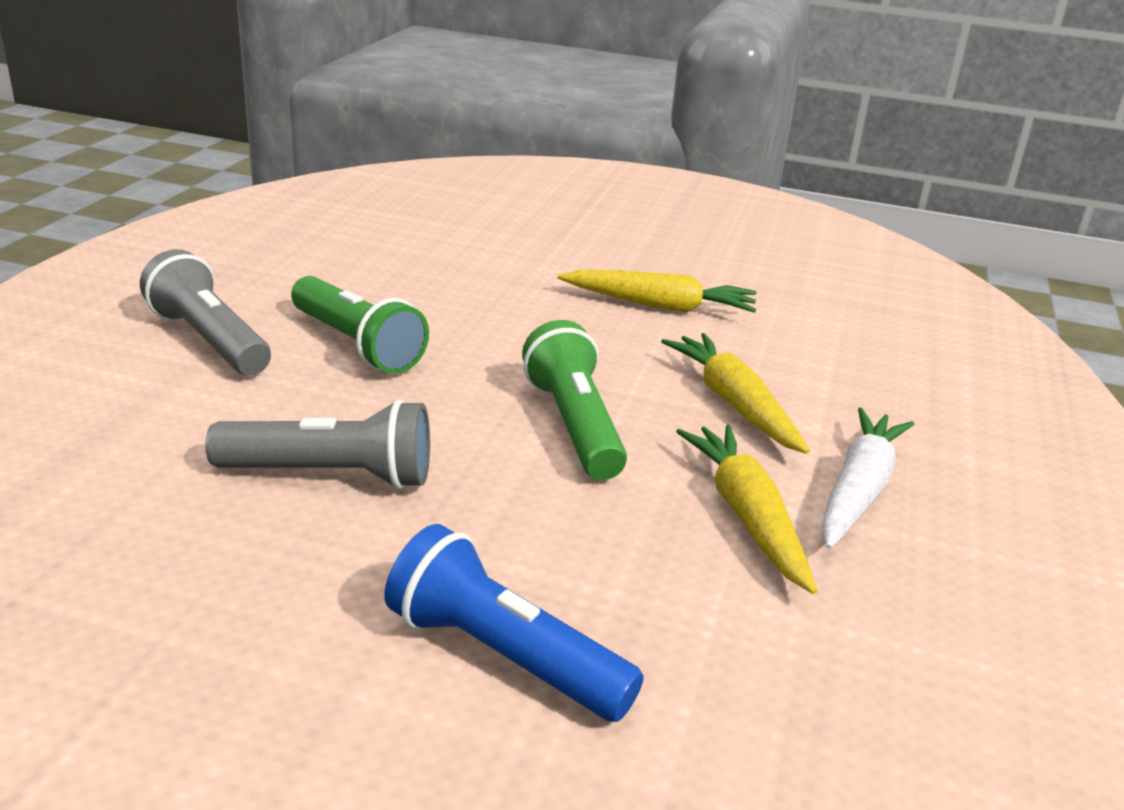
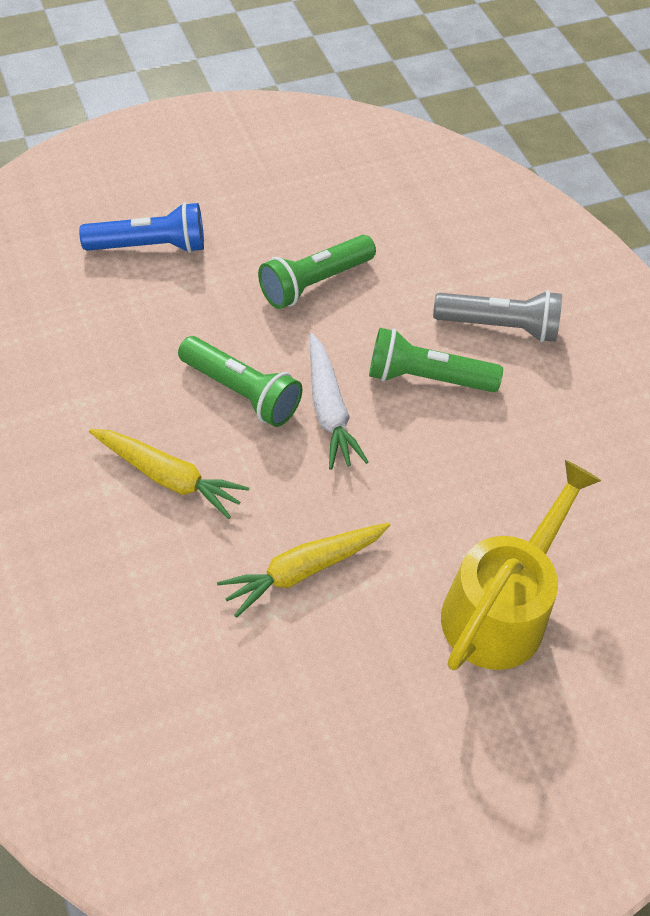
camera: 140 degrees right, 25 degrees up
(331, 475) = (315, 282): grey flashlight -> green flashlight
(523, 235) = (501, 607): none -> yellow watering can
(747, 516) = (102, 382): yellow carrot -> none
(858, 490) = (52, 441): white carrot -> white carrot (329, 410)

